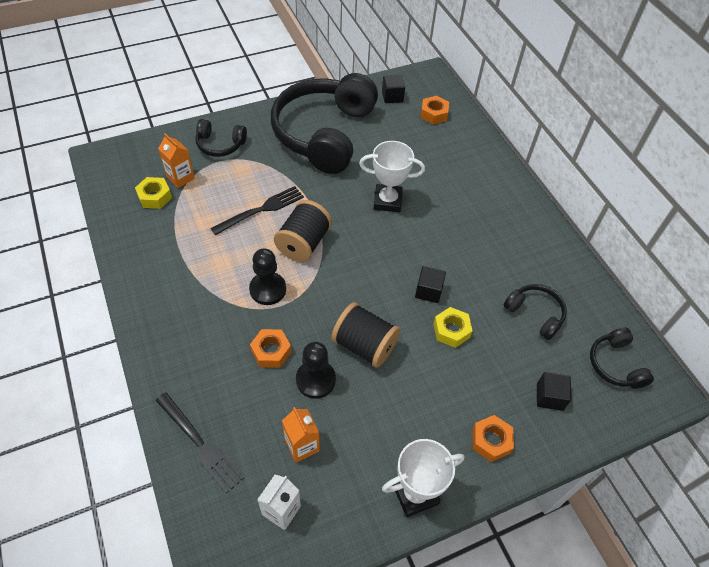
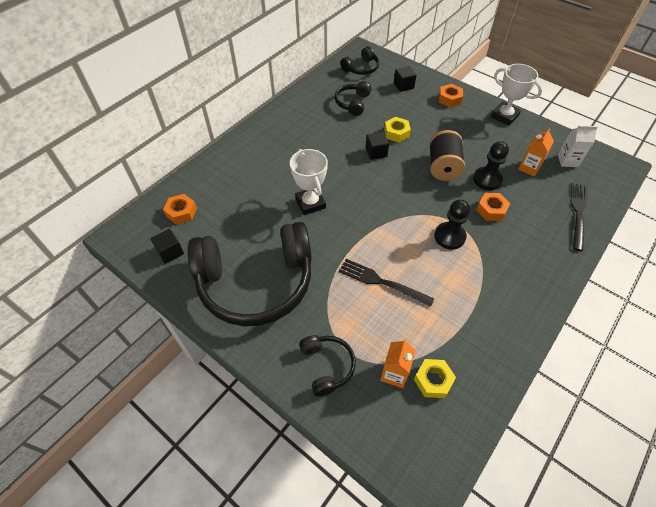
camera: 115 degrees left, 0 degrees up
(303, 243) = (392, 236): black spool -> none

